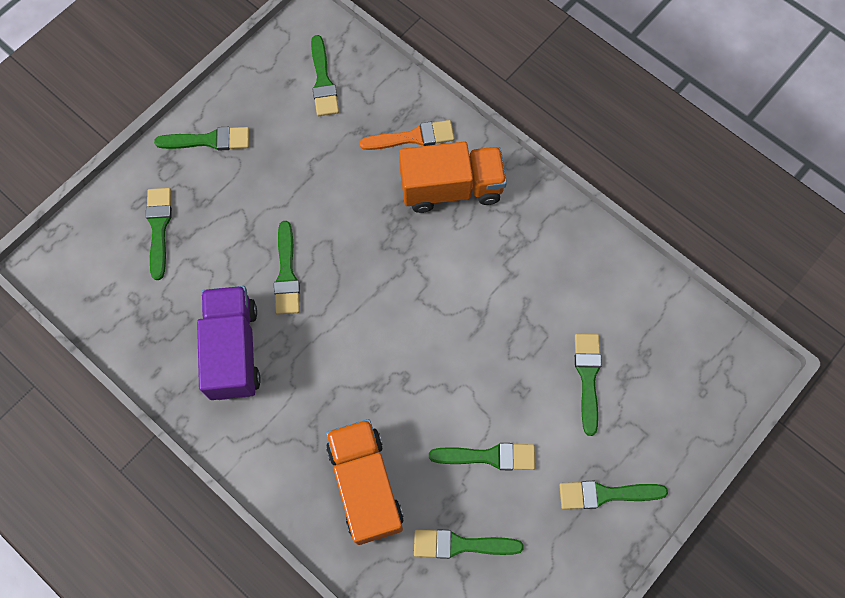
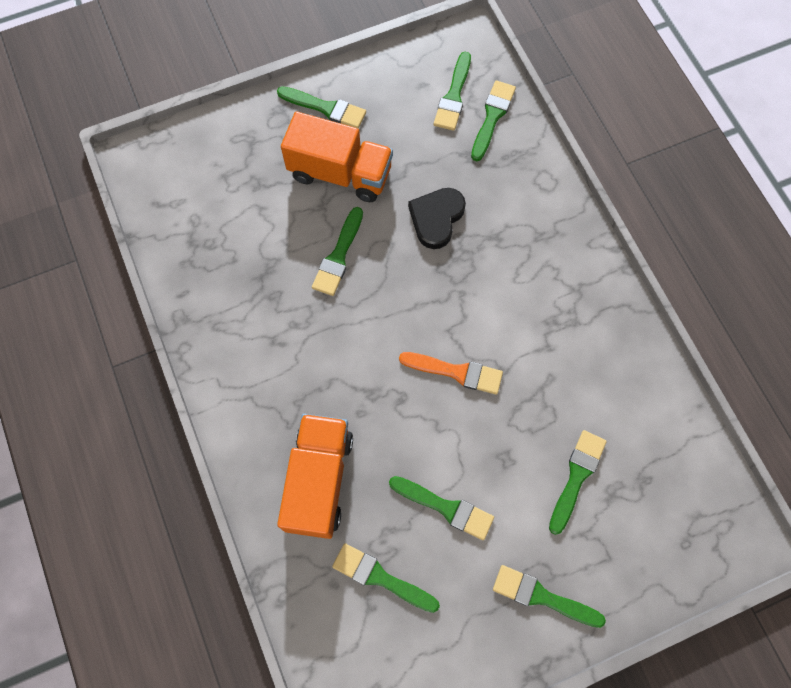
camera: 25 degrees right, 0 degrees up
(159, 228) = (245, 167): green brush -> green brush (492, 117)
(233, 350) = (259, 304): purple truck -> none
(360, 201) = (436, 218): none -> black heart
(412, 137) = (513, 180): orange brush -> orange brush (456, 372)
(451, 188) = (527, 242): orange truck -> orange truck (340, 173)

